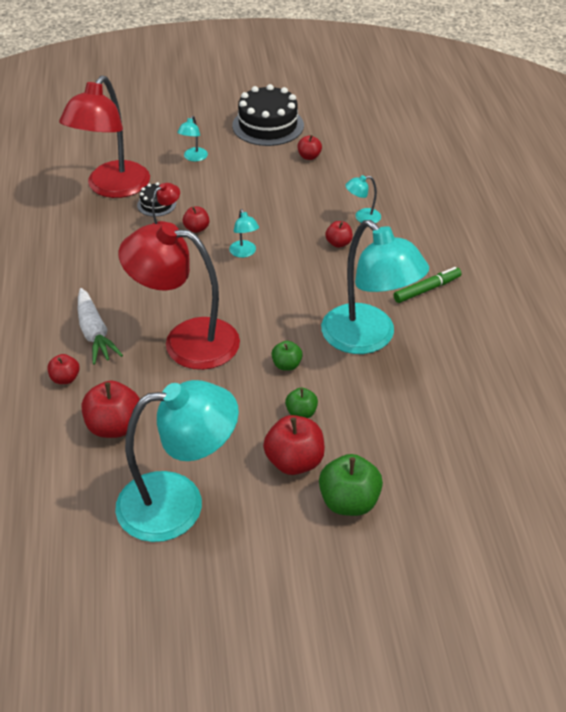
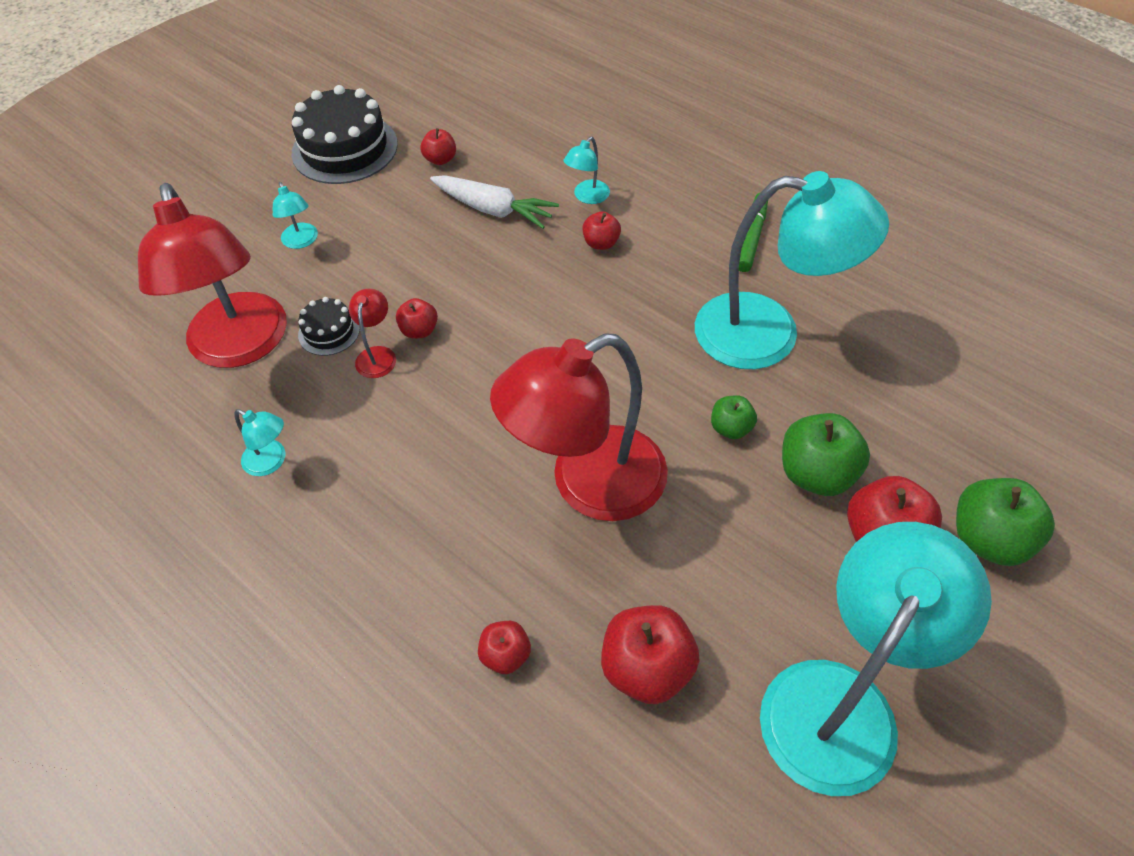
camera: 40 degrees left, 10 degrees up
(94, 333) = (465, 561): white carrot -> white carrot (493, 209)
(244, 253) = (514, 323): turquoise lamp -> turquoise lamp (271, 462)
(301, 413) = (816, 473): green apple -> green apple, size x1.78

